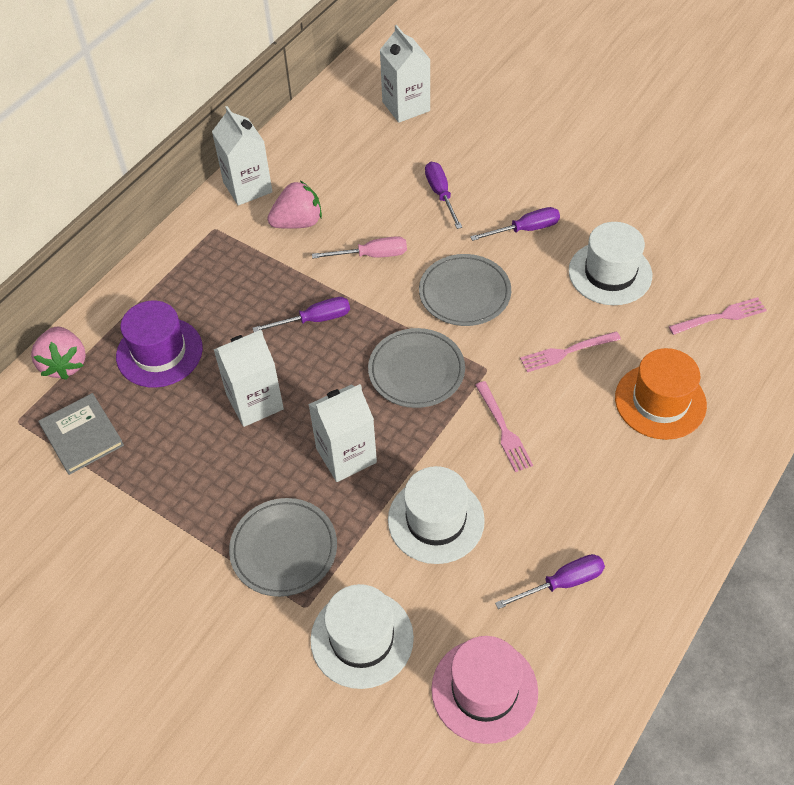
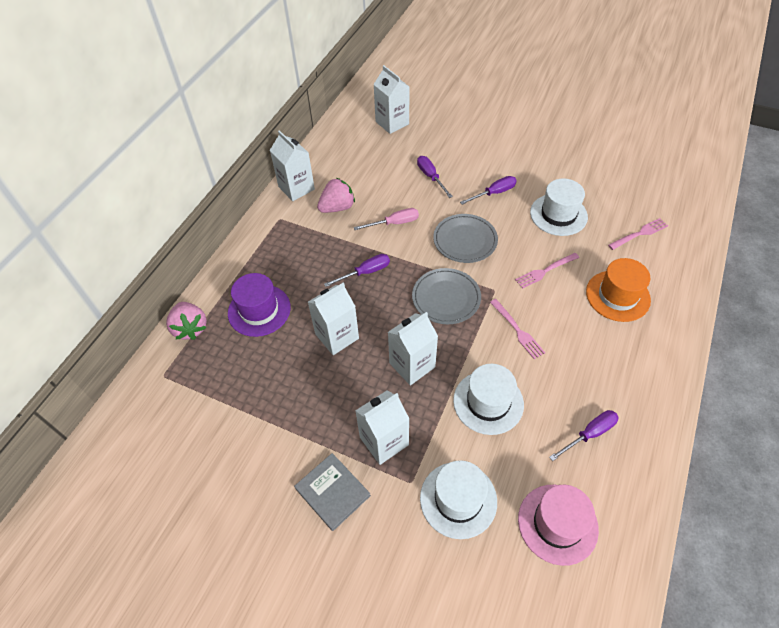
camera: 10 degrees left, 0 degrees up
(82, 435) = (214, 379): grey book -> grey book (332, 492)
(284, 549) = (384, 441): grey plate -> white carton

